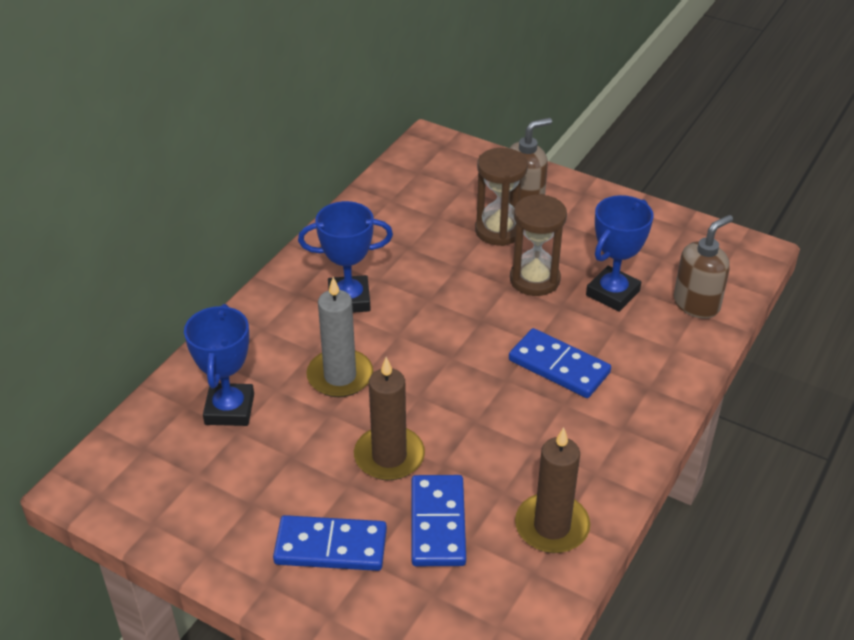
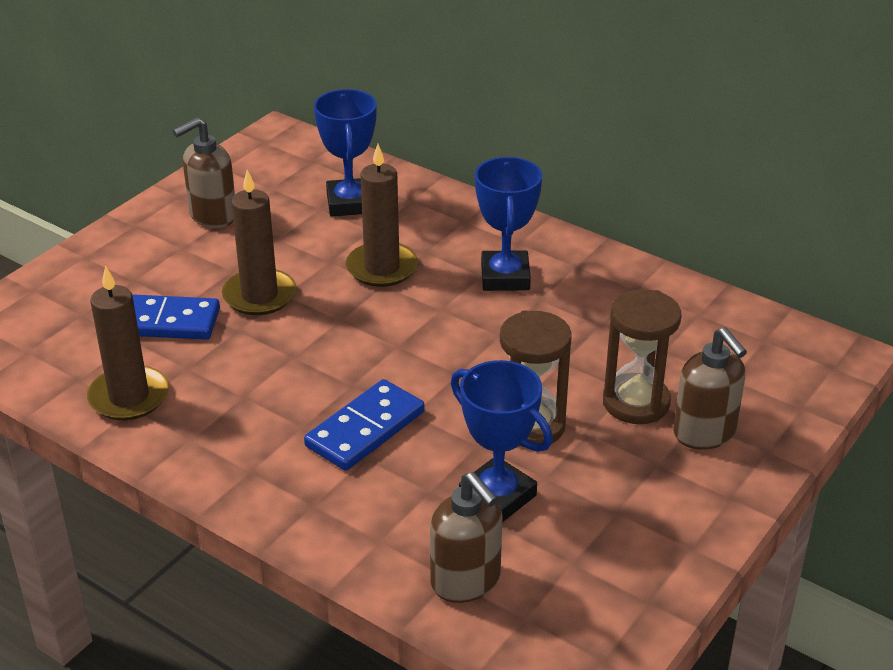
camera: 95 degrees right, 5 degrees down
(229, 409) = (350, 203): blue trophy -> blue trophy turned 75 degrees clockwise
(250, 516) = (212, 216): none -> brown soap dispenser
(331, 546) = (160, 258): blue domino -> none
(340, 376) = (382, 268): grey candle -> brown candle

